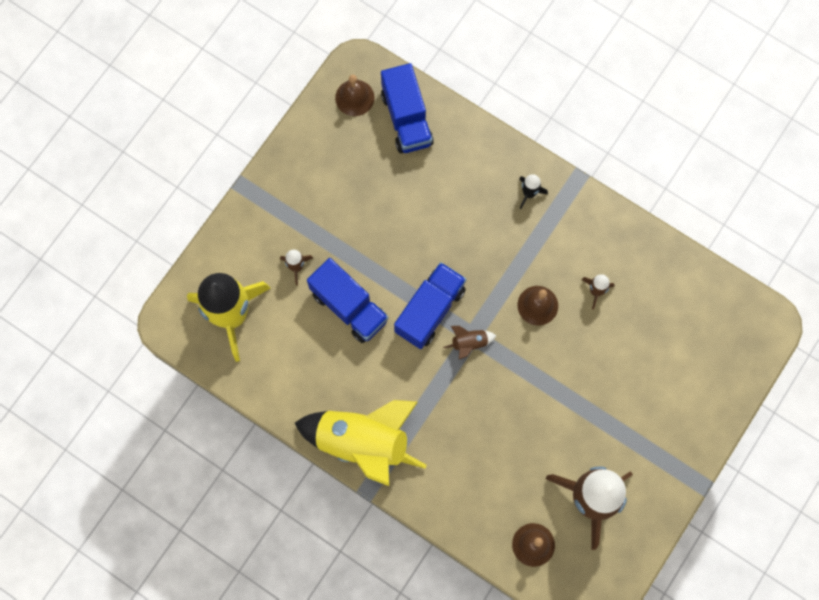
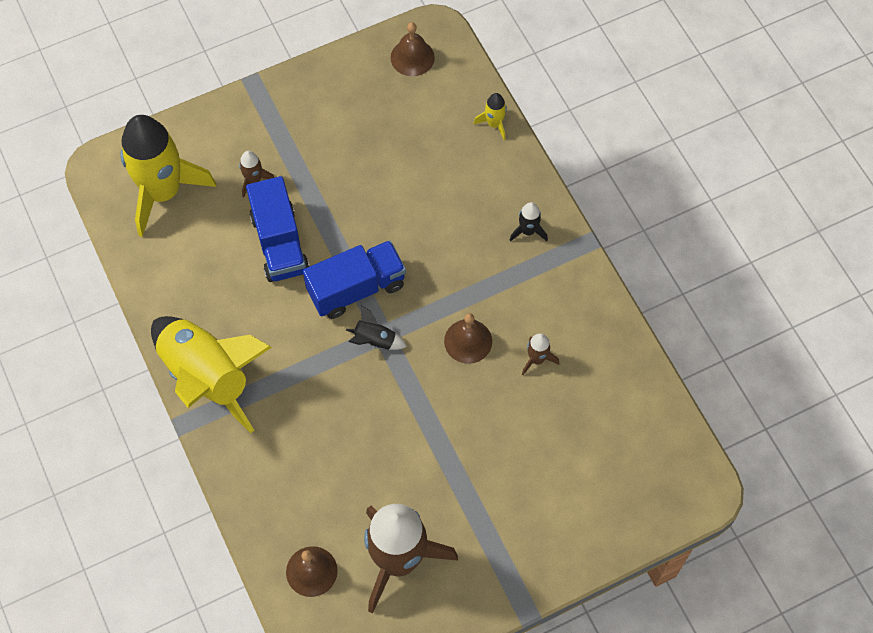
camera: 30 degrees right, 10 degrees down
(406, 119) = (450, 101): blue truck -> none
(451, 119) = (494, 124): none -> yellow rocket
(469, 343) = (375, 340): brown rocket -> black rocket

